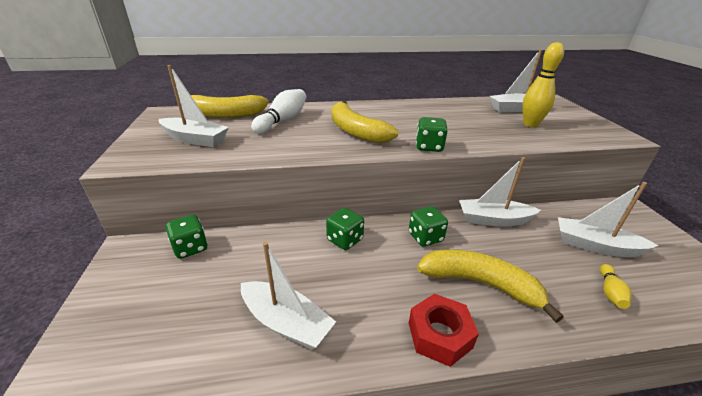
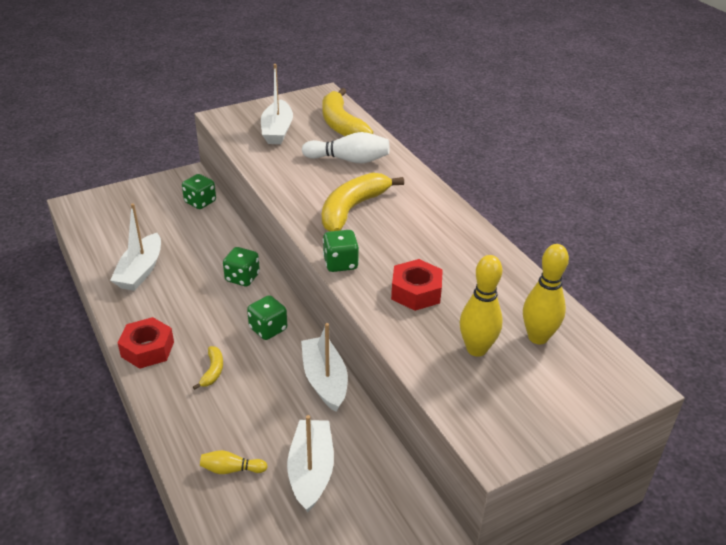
camera: 70 degrees right, 5 degrees up
(470, 129) = (416, 292): none -> red nut
(480, 283) = (213, 371): yellow banana -> yellow banana, size x0.46
(516, 109) = (538, 337): white boat -> yellow bowling pin

